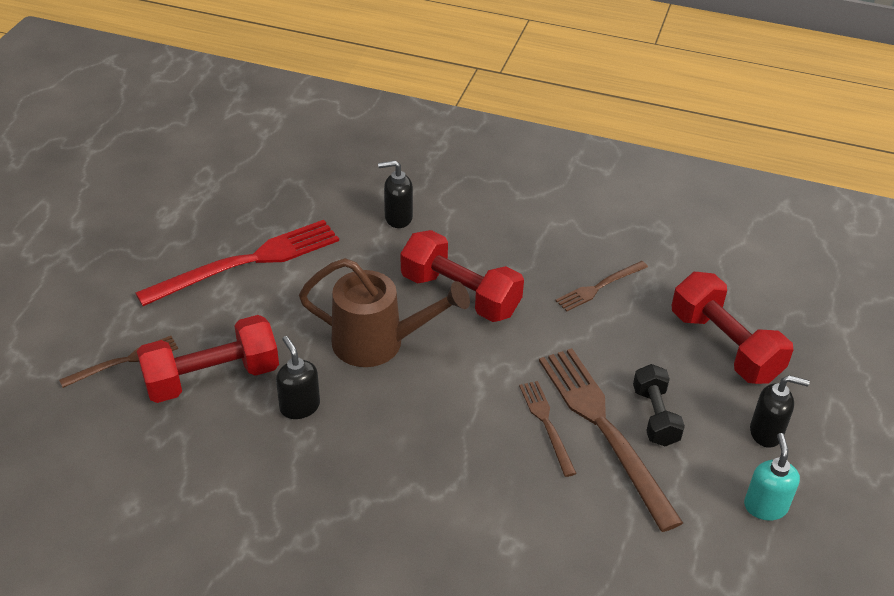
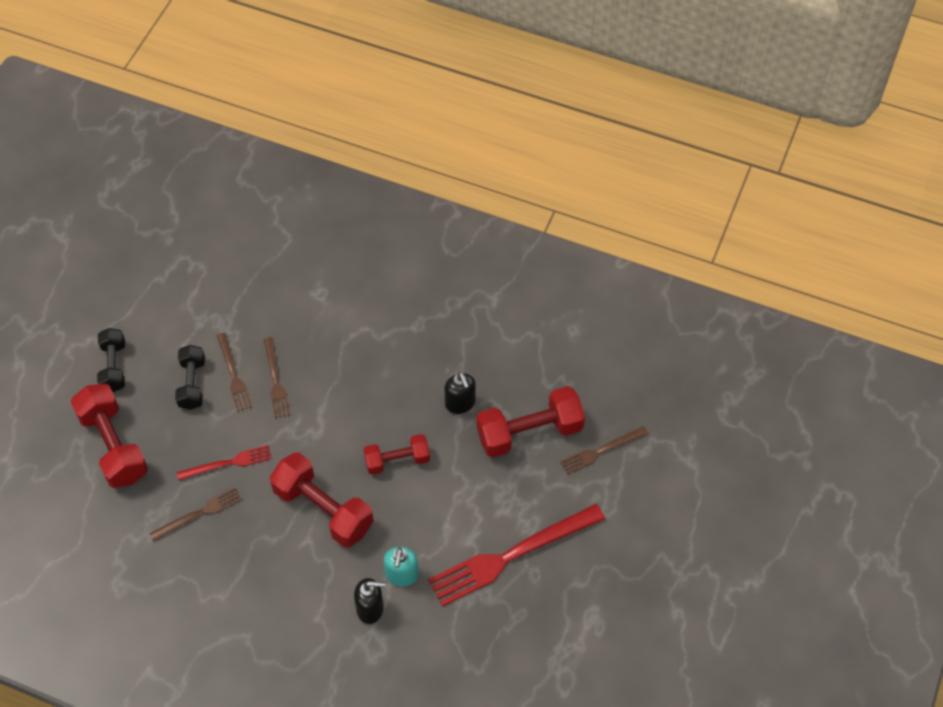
camera: 175 degrees left, 15 degrees up
(378, 343) = (397, 460): brown watering can -> red dumbbell
(581, 334) = (228, 463): none -> red fork
(604, 429) = (233, 375): brown fork -> brown fork, size x0.52
(765, 506) = (139, 311): turquoise soap dispenser -> turquoise soap dispenser (401, 575)
(766, 433) = (114, 366): black soap dispenser -> black dumbbell

